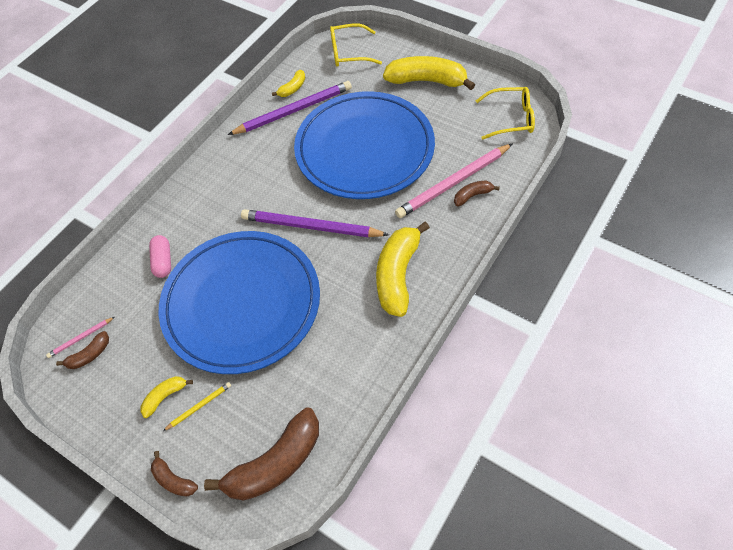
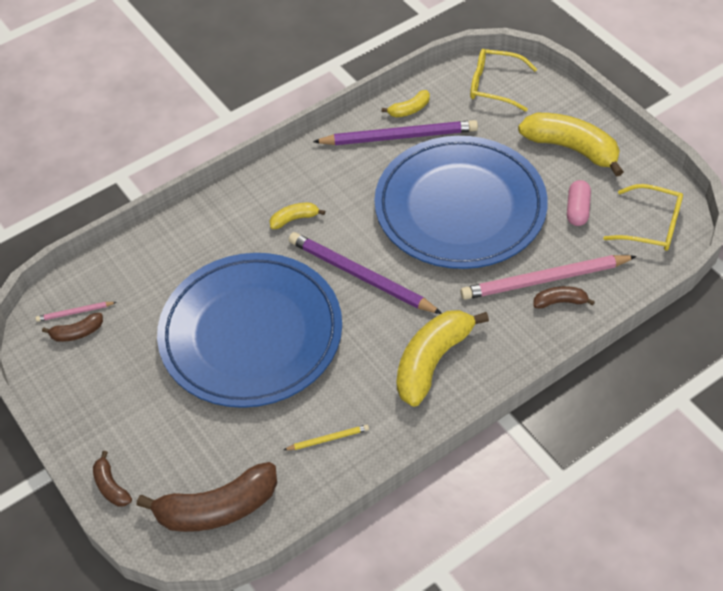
camera: 20 degrees right, 5 degrees down
(163, 261) = (188, 260): pink capsule -> pink capsule (577, 210)
(165, 397) = (135, 402): yellow banana -> yellow banana (294, 219)
(199, 406) = (165, 424): yellow pencil -> yellow pencil (328, 439)

